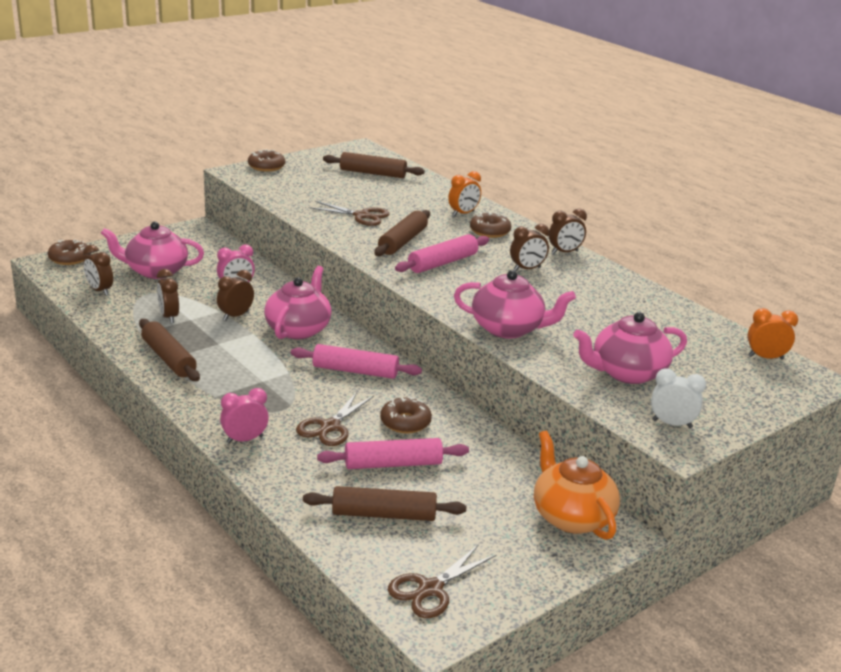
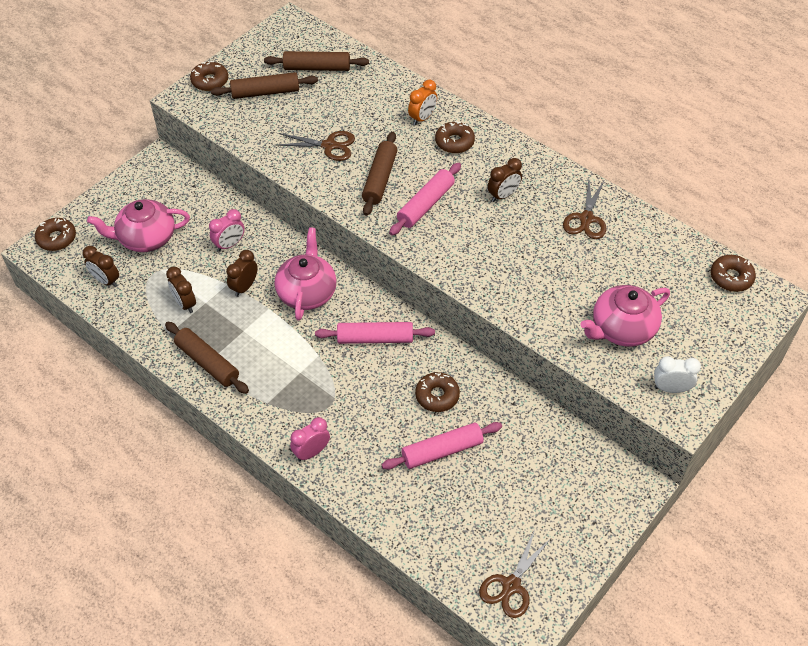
camera: 10 degrees left, 25 degrees up
(330, 427) = (376, 417): brown scissors -> brown scissors (586, 219)
(383, 514) = (452, 512): brown rolling pin -> brown rolling pin (265, 92)
(508, 329) = (509, 291): pink teapot -> none
(564, 252) = (530, 160): brown clock -> none
(571, 517) = (598, 476): orange teapot -> none
(765, 357) = (731, 277): orange clock -> brown donut

